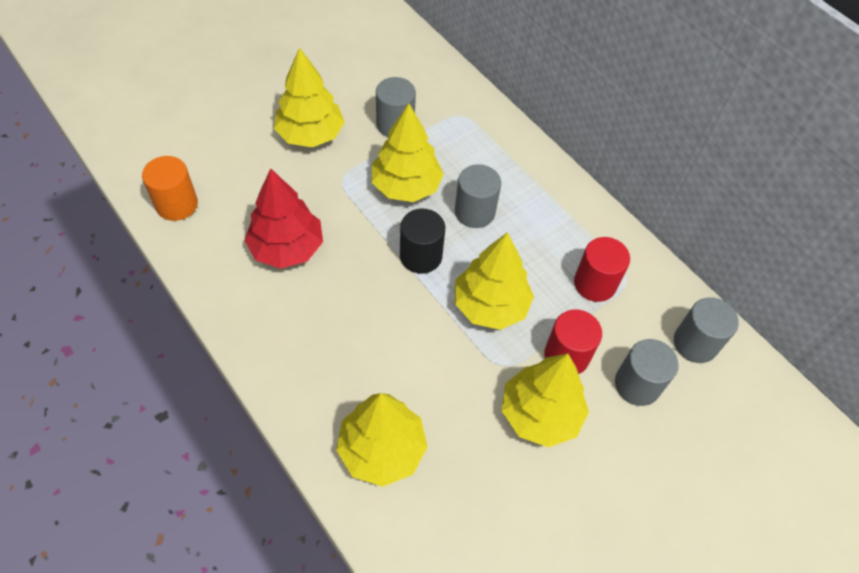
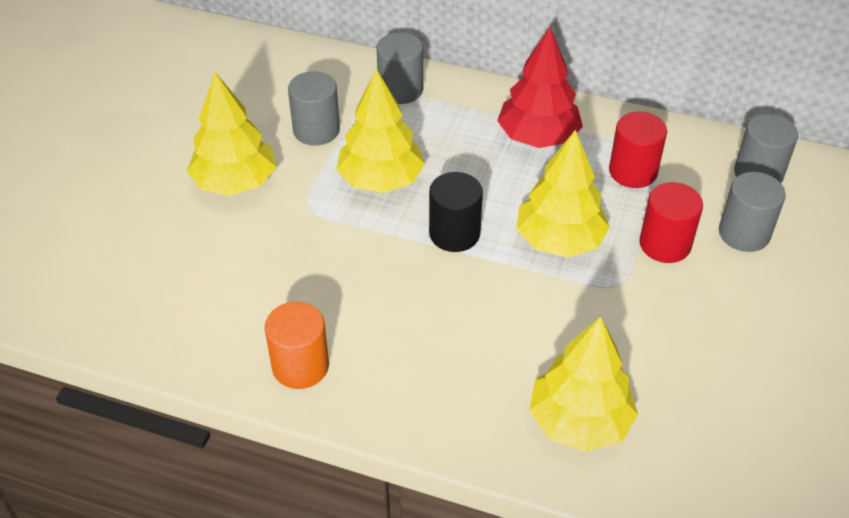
camera: 30 degrees left, 10 degrees down
(177, 204) = (148, 324): orange cylinder -> orange cylinder (300, 366)
(287, 248) = (312, 299): red tree -> red tree (538, 137)
(474, 212) = (469, 168): grey cylinder -> grey cylinder (400, 90)
(540, 414) = (688, 305): yellow tree -> none

